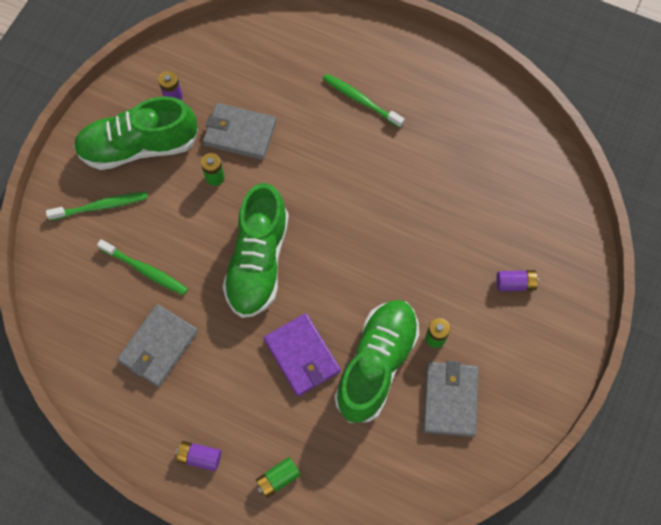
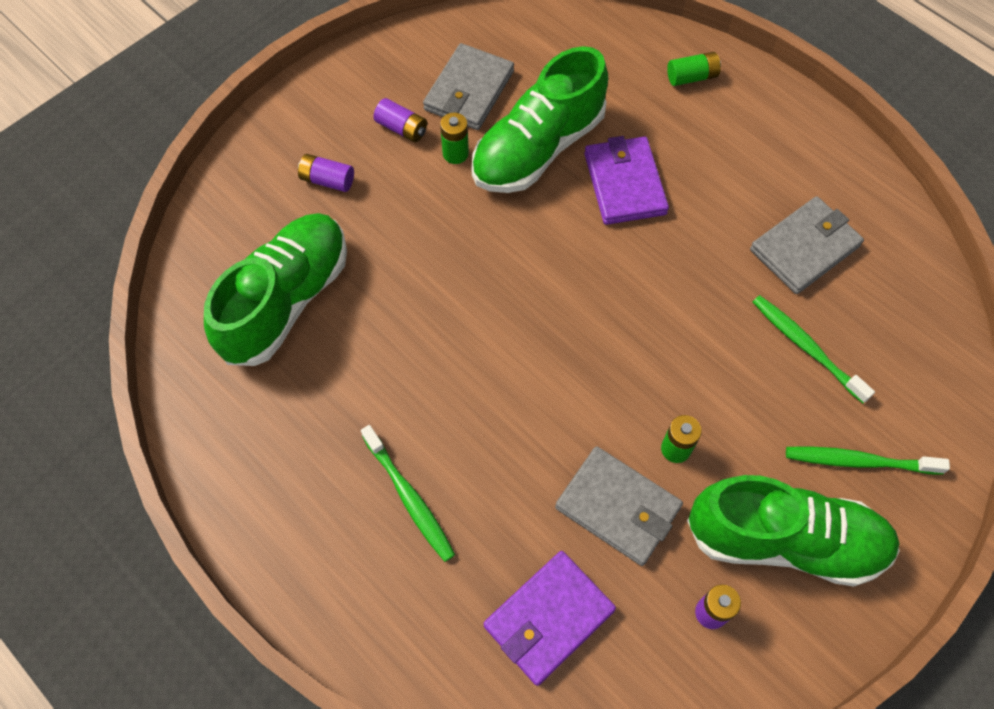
camera: 160 degrees left, 5 degrees down
(199, 457) = (776, 121): purple battery -> purple battery (402, 128)
(258, 262) = (646, 309): green shoe -> green shoe (286, 300)
(260, 67) = (549, 618): none -> purple wallet

